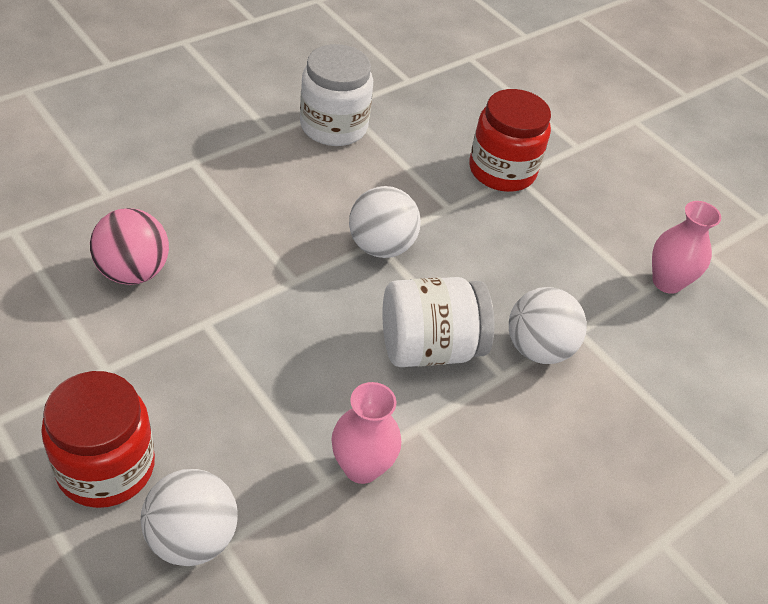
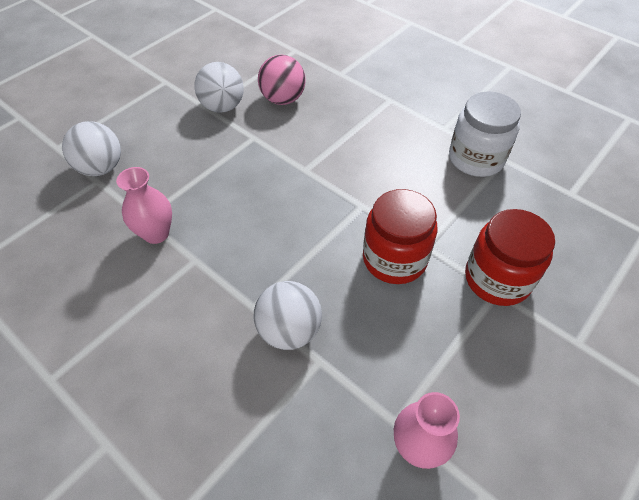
camera: 85 degrees right, 5 degrees up
(106, 467) = (143, 125): red jar -> red jar (394, 259)
(381, 246) = (358, 209): white ball -> white ball (222, 107)
(429, 347) = (268, 255): white jar -> none

